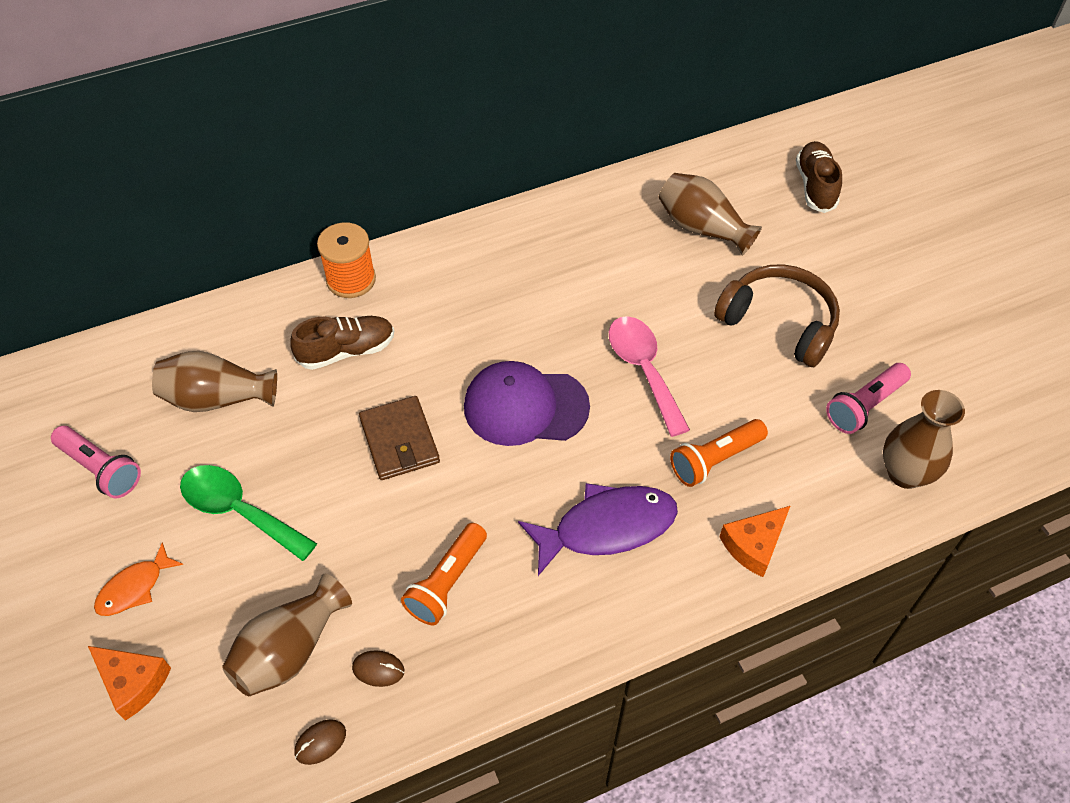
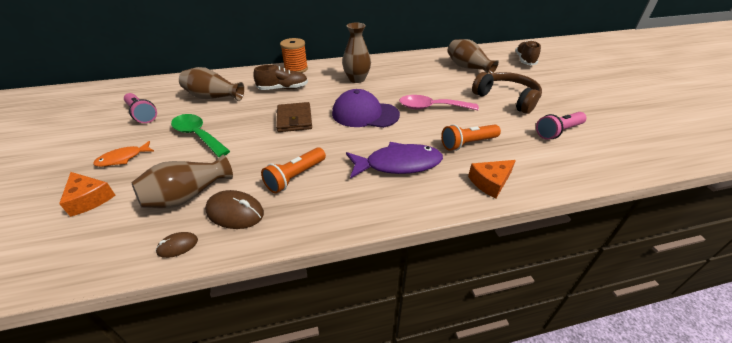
camera: 10 degrees right, 15 degrees down
(378, 669) = (235, 212): brown mouse -> brown mouse, size x1.79
(643, 370) = (431, 107): pink spoon -> pink spoon turned 75 degrees counterclockwise
(905, 473) = (588, 161): brown vase -> brown vase (357, 79)

